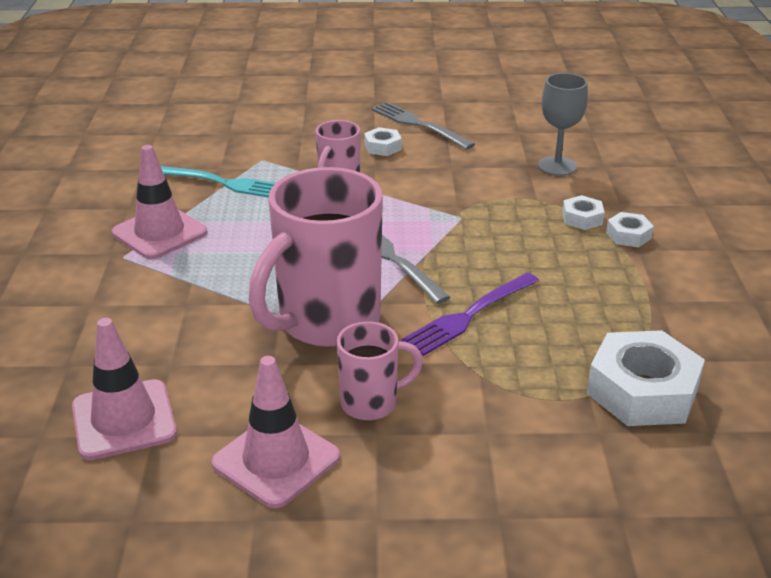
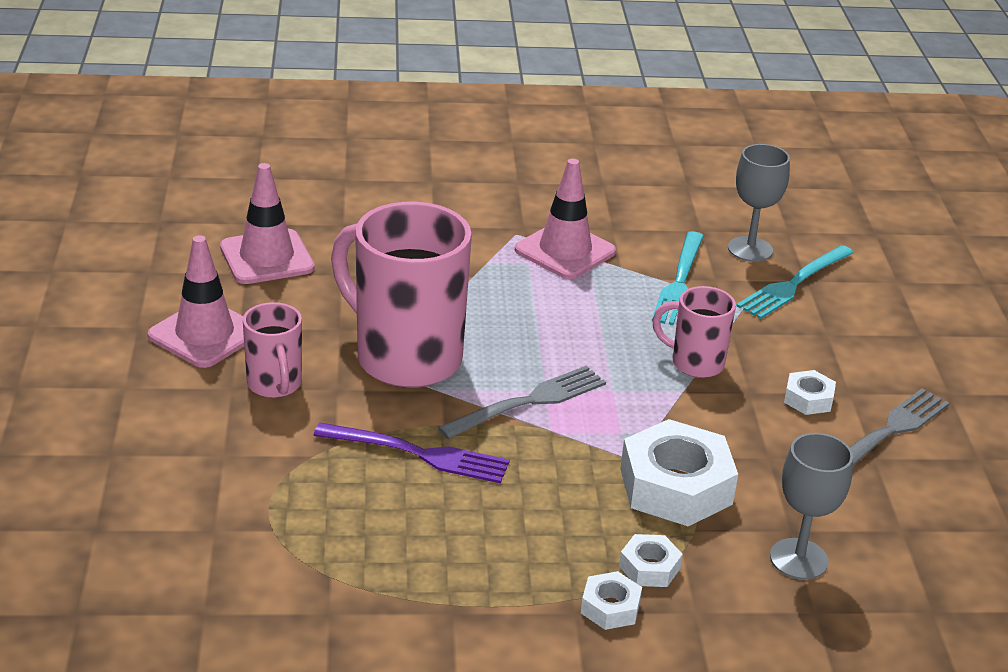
camera: 85 degrees right, 0 degrees up
(179, 151) = (750, 249): none -> grey goblet
(233, 138) = (794, 284): none -> turquoise fork
(469, 315) = (418, 454): purple fork -> purple fork turned 150 degrees clockwise
(642, 391) = (276, 571): white nut -> white nut (676, 486)

